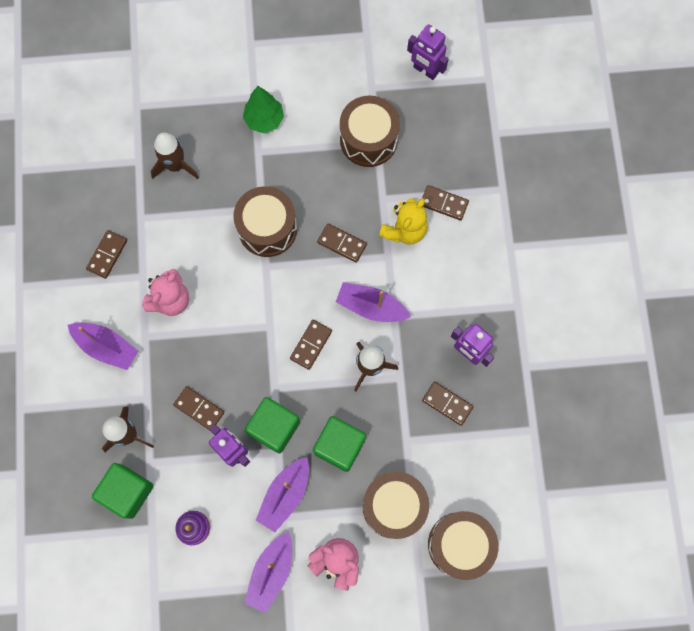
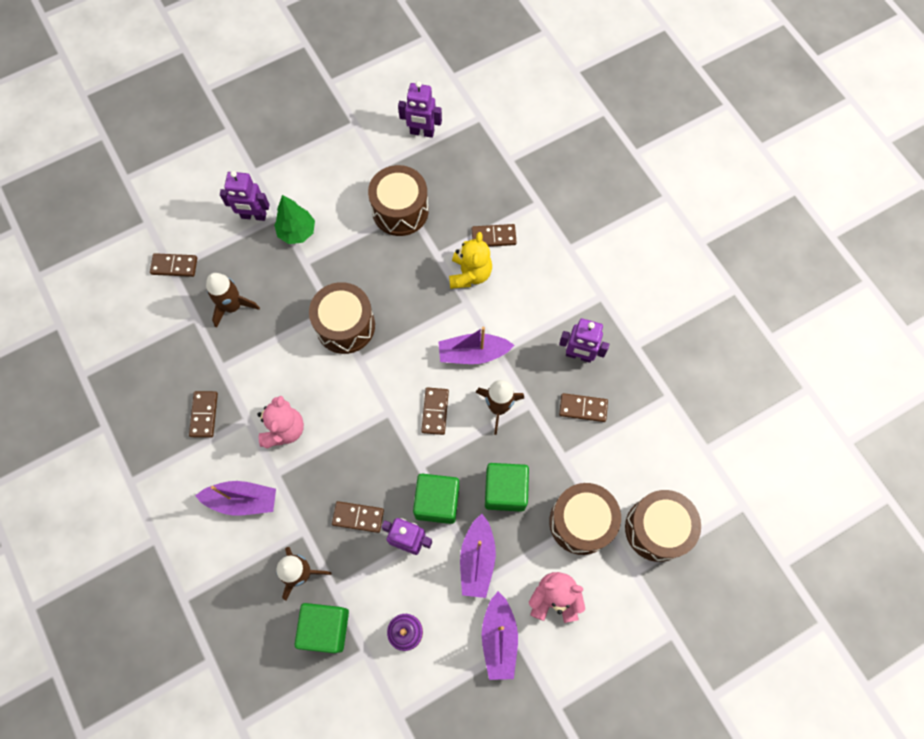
camera: 25 degrees left, 5 degrees down
(232, 87) = (254, 216): none -> purple robot
(342, 243) = (420, 310): brown domino -> brown domino (174, 266)

